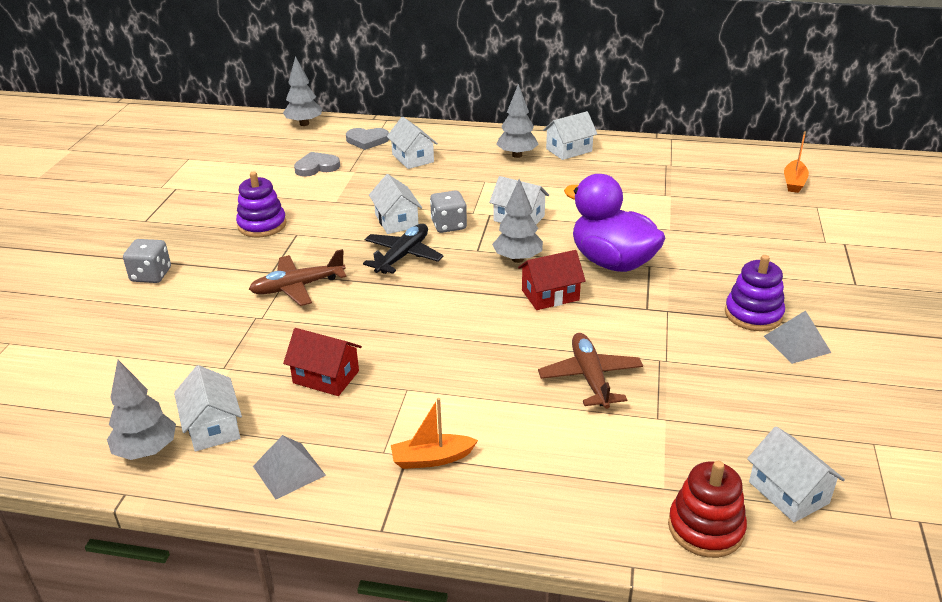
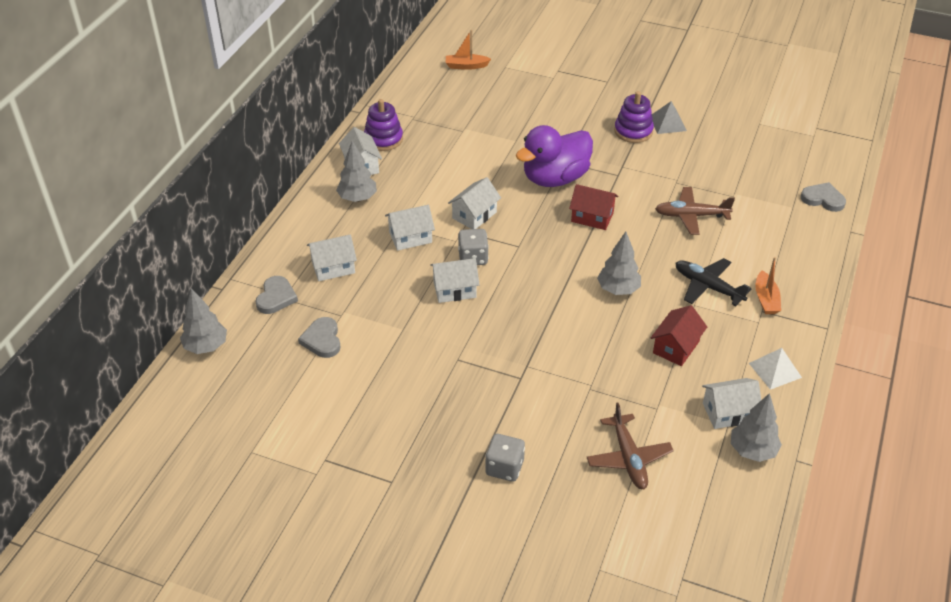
camera: 80 degrees left, 10 degrees up
(262, 225) = (432, 384): purple stacking toy -> purple stacking toy (383, 139)
(289, 470) = (775, 370): grey pyramid -> white pyramid
(297, 287) = (549, 360): brown plane -> brown plane (628, 458)
(403, 256) = (516, 291): black plane -> black plane (708, 287)
(517, 259) = (538, 226): grey tree -> grey tree (618, 289)
(550, 295) = (592, 217): red house -> red house turned 60 degrees counterclockwise
(705, 528) = (823, 199): red stacking toy -> grey heart
(788, 492) = (796, 163): white house -> white house (410, 237)
(794, 182) = (466, 66): orange boat -> orange boat turned 150 degrees clockwise

